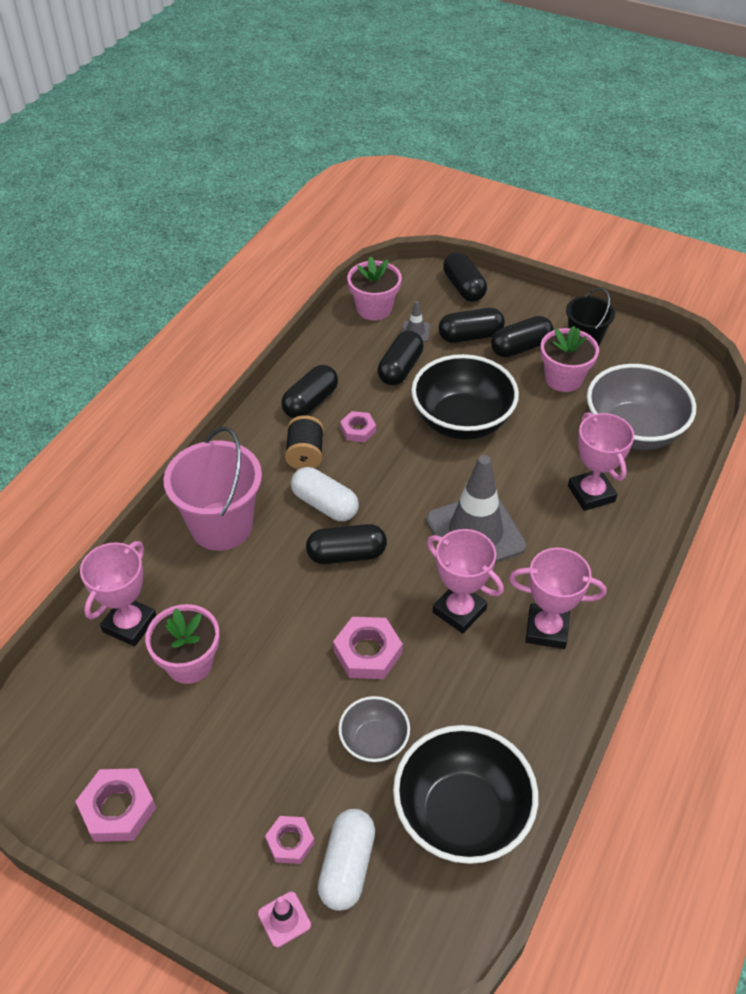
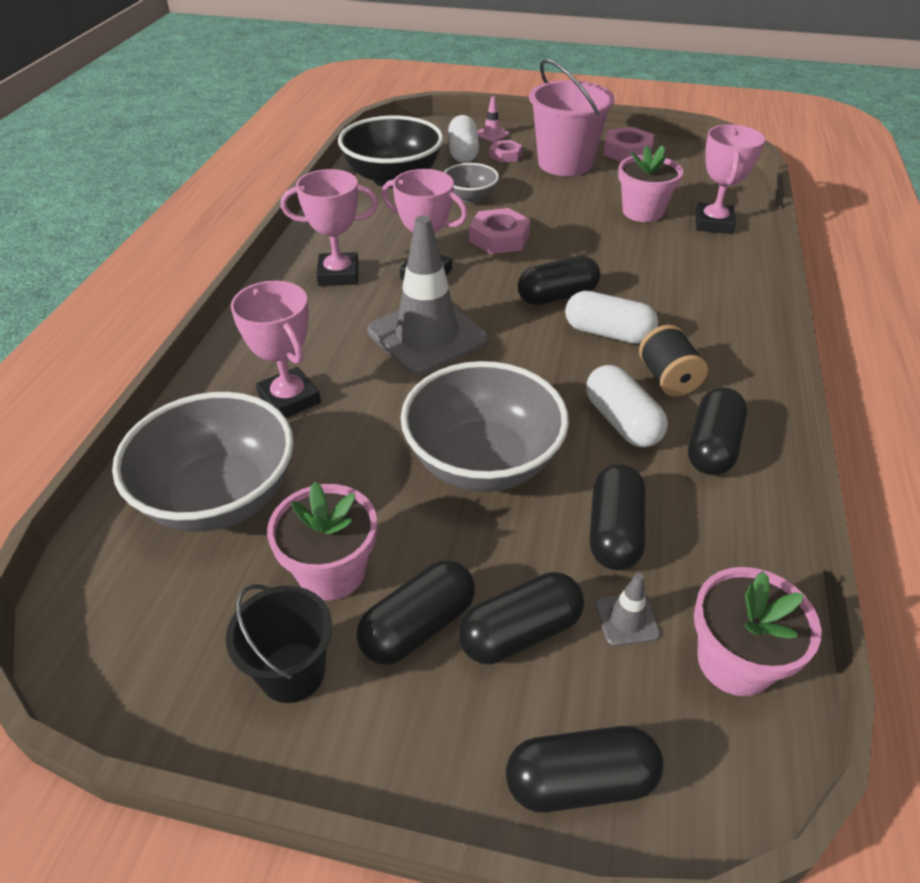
camera: 165 degrees right, 5 degrees down
(221, 526) = (701, 297): pink bucket -> pink bucket (565, 163)
(358, 430) = (622, 421): pink nut -> white capsule
(462, 421) = (483, 461): black bowl -> grey bowl
(463, 287) = (580, 781): black capsule -> black capsule turned 60 degrees counterclockwise

